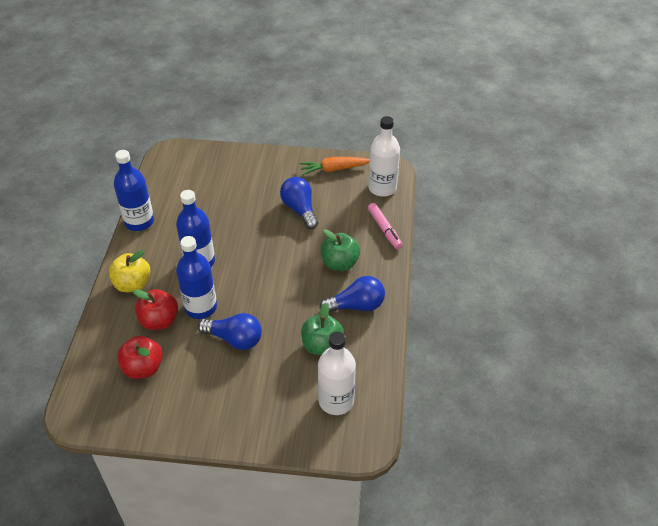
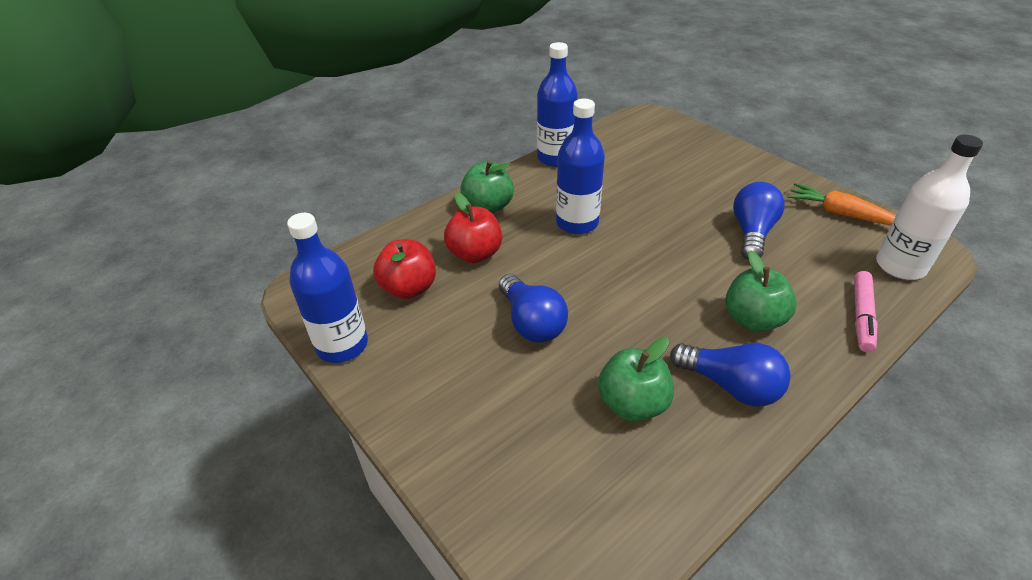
camera: 45 degrees right, 5 degrees down
(132, 284) = (488, 206): yellow apple -> green apple
(201, 307) = (530, 267): blue bottle -> blue bottle (342, 345)
(336, 401) = (581, 492): white bottle -> none

